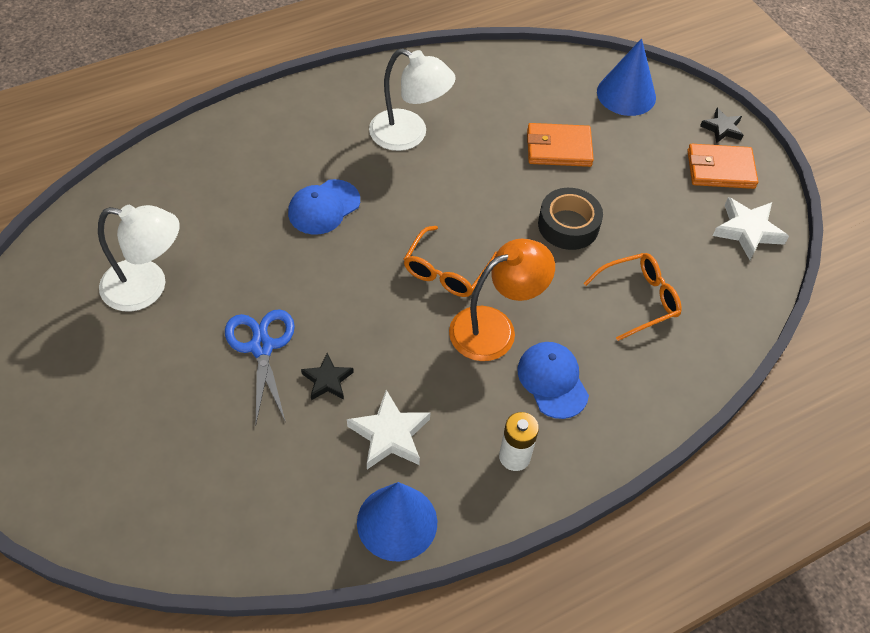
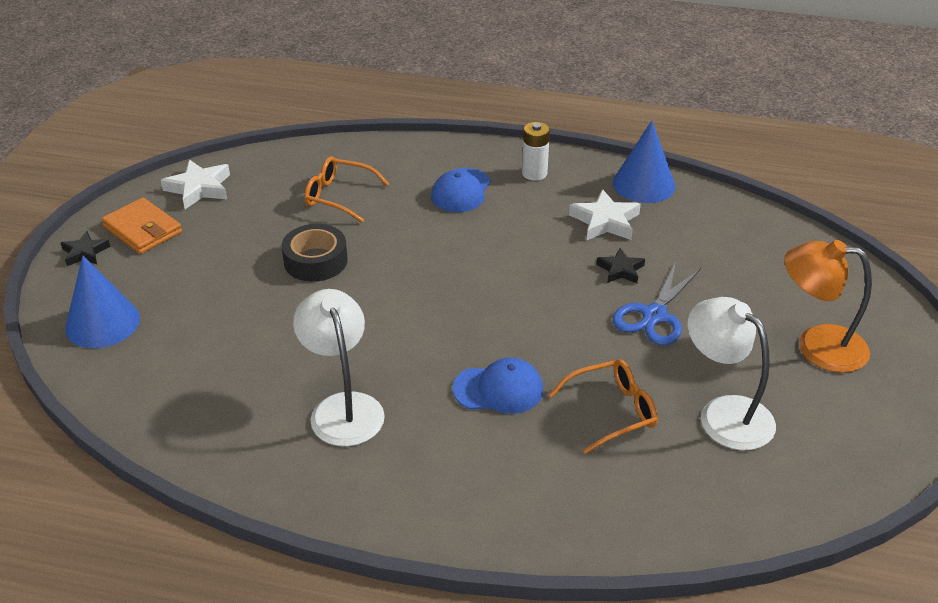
camera: 135 degrees left, 15 degrees down
(446, 271) = (451, 284): orange glasses -> orange glasses (612, 411)
(495, 328) = (461, 234): orange lamp -> orange lamp (817, 346)
(559, 148) = (233, 316): orange wallet -> none

